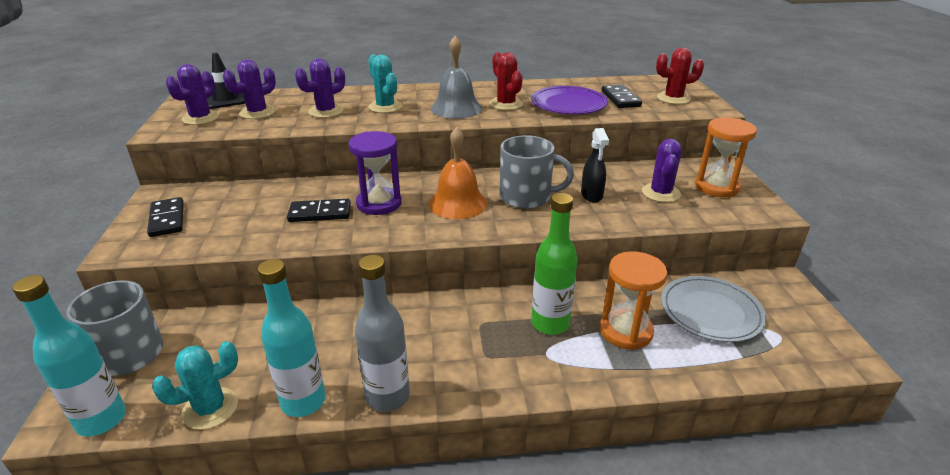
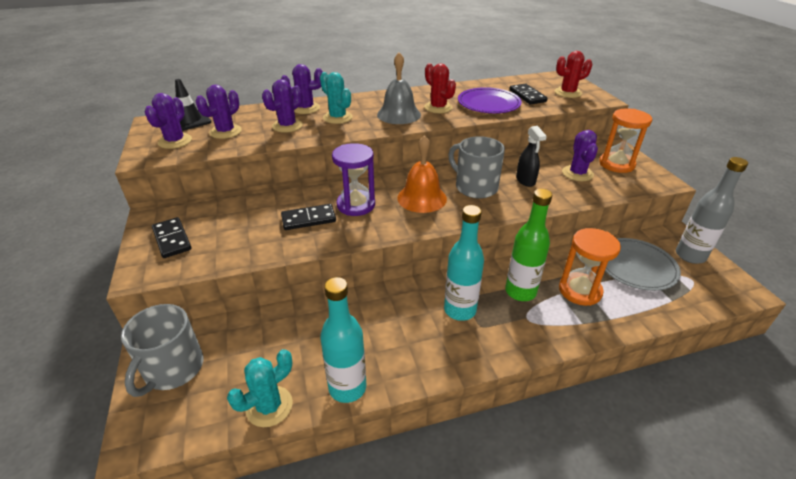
camera: 10 degrees left, 5 degrees up
(101, 420) = (174, 432): turquoise bottle -> turquoise bottle (460, 310)
(355, 95) = (305, 108): none -> purple cactus
(387, 396) = (416, 373): grey bottle -> grey bottle (690, 256)
(526, 197) = (475, 187): grey mug -> grey mug turned 135 degrees counterclockwise

